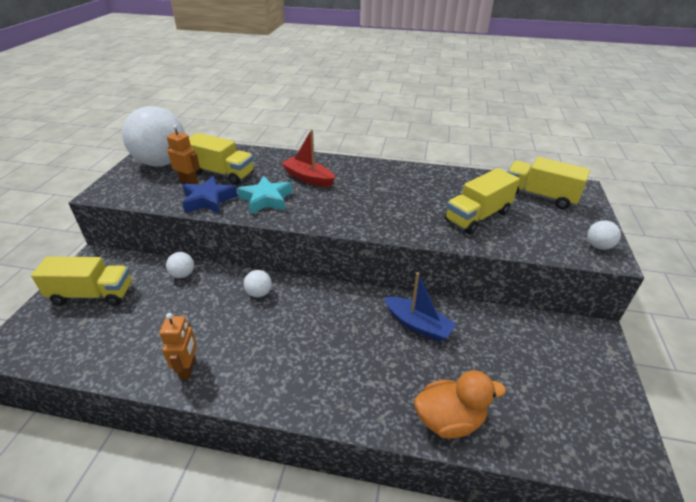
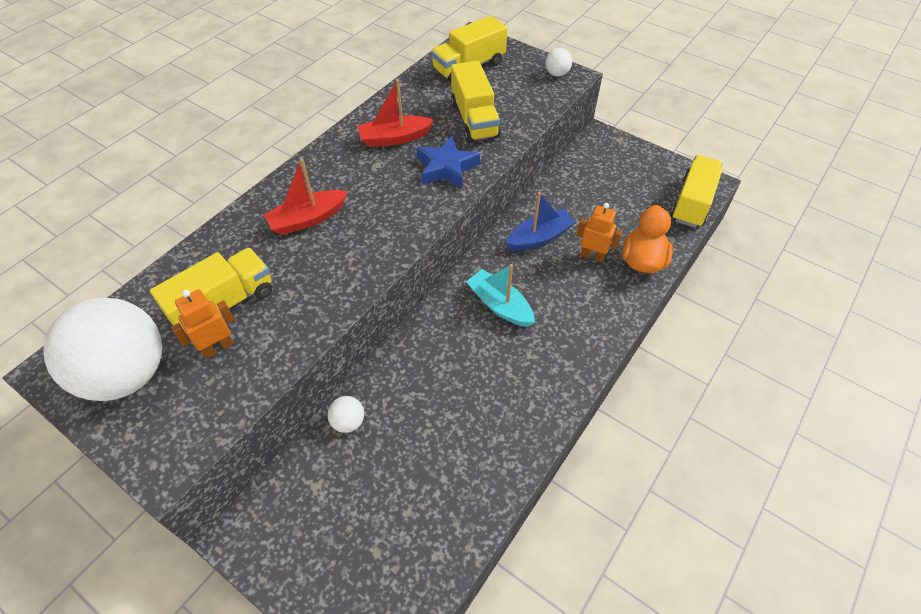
camera: 65 degrees left, 15 degrees up
(92, 294) = (326, 538): yellow truck -> yellow truck (692, 203)
(188, 368) = (509, 439): orange robot -> orange robot (592, 256)
(208, 200) = (286, 332): blue star -> blue star (446, 167)
(259, 293) = (428, 349): white ball -> none
(266, 199) = (328, 272): turquoise star -> none
(323, 321) = (500, 305): none -> turquoise boat
(416, 187) = (394, 138): none -> red boat

